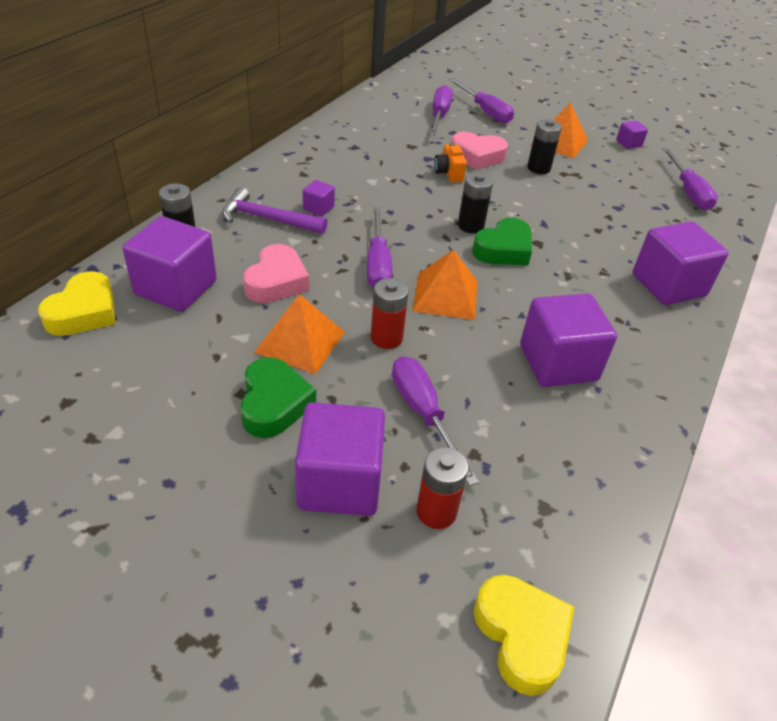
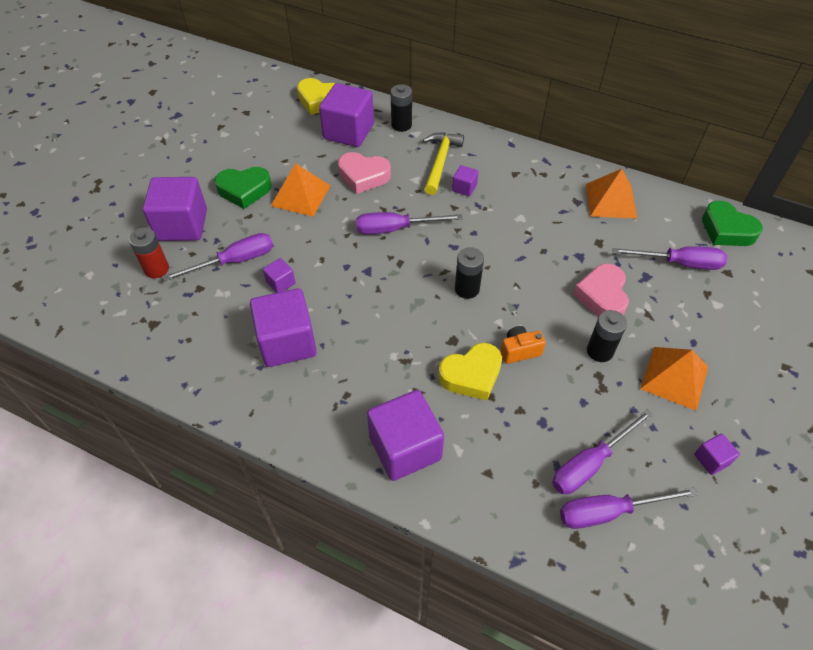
camera: 90 degrees right, 10 degrees up
(267, 219) = (440, 162): purple hammer -> yellow hammer
(386, 338) = (308, 239): red battery -> none
(445, 295) = (361, 271): orange pyramid -> orange pyramid (610, 200)
(448, 173) = (556, 272): orange camera -> orange camera (519, 351)
(464, 366) = (281, 283): none -> purple cube
(485, 111) = (716, 305): purple screwdriver -> purple screwdriver (590, 463)
(503, 249) = (435, 313): green heart -> green heart (726, 230)
(521, 636) = (72, 306): yellow heart -> yellow heart (471, 375)

